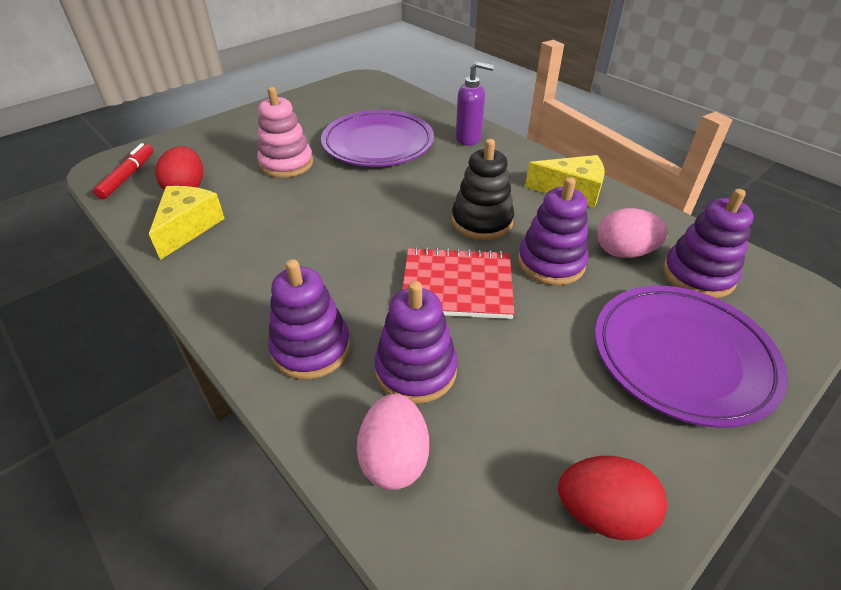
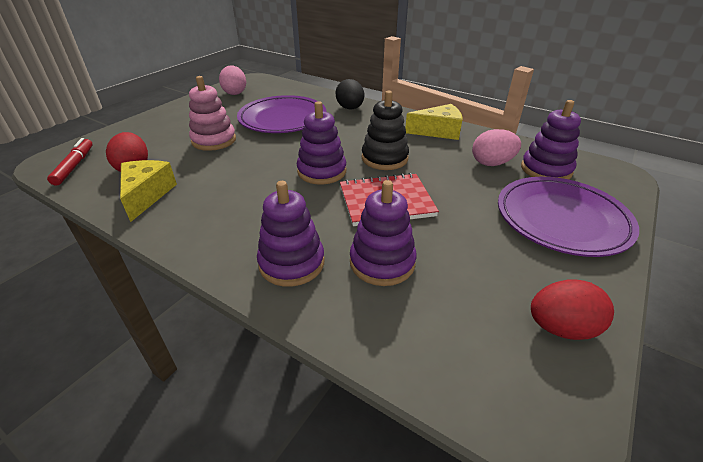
camera: 15 degrees left, 5 degrees down
(394, 458) = (394, 326): pink egg -> pink egg (235, 93)
(469, 139) = (350, 108): purple soap dispenser -> black egg
(551, 263) = (446, 177): purple stacking toy -> purple stacking toy (322, 171)

